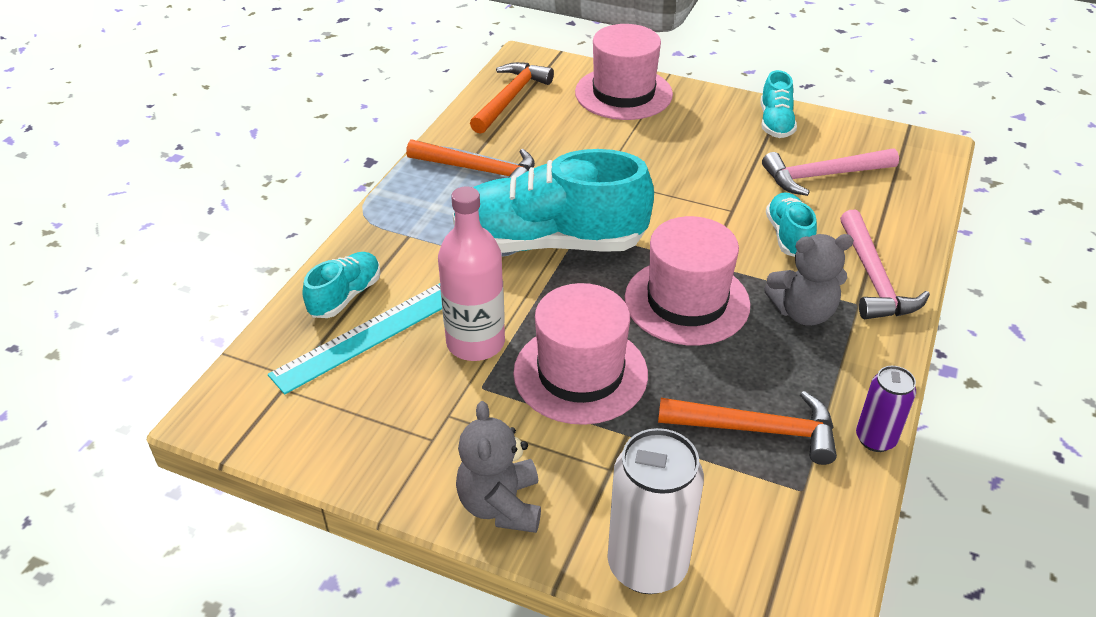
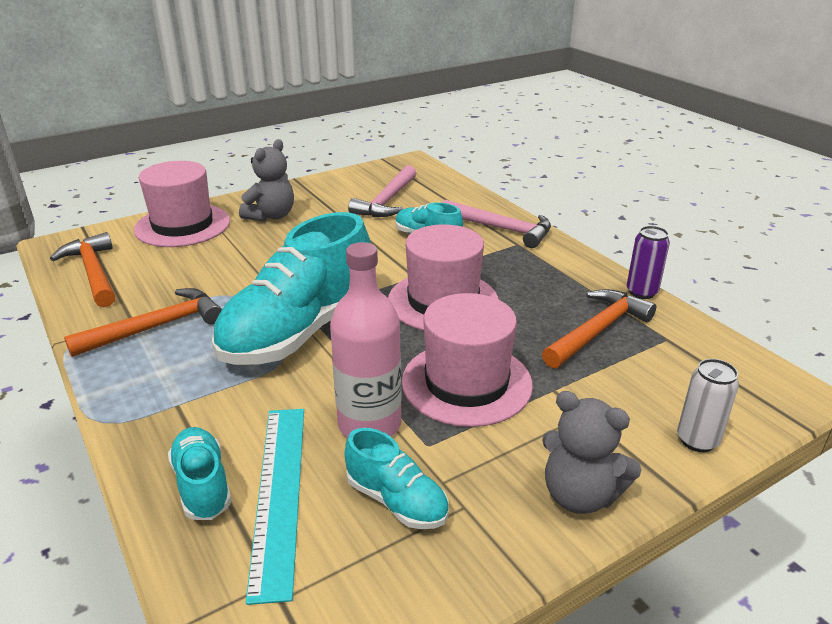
camera: 55 degrees left, 10 degrees down
(647, 566) = (697, 440): white can -> white can, size x0.57
(775, 123) = (312, 191): turquoise shoe -> turquoise shoe (396, 501)
(803, 312) = (504, 264): grey teddy bear -> grey teddy bear (271, 216)

